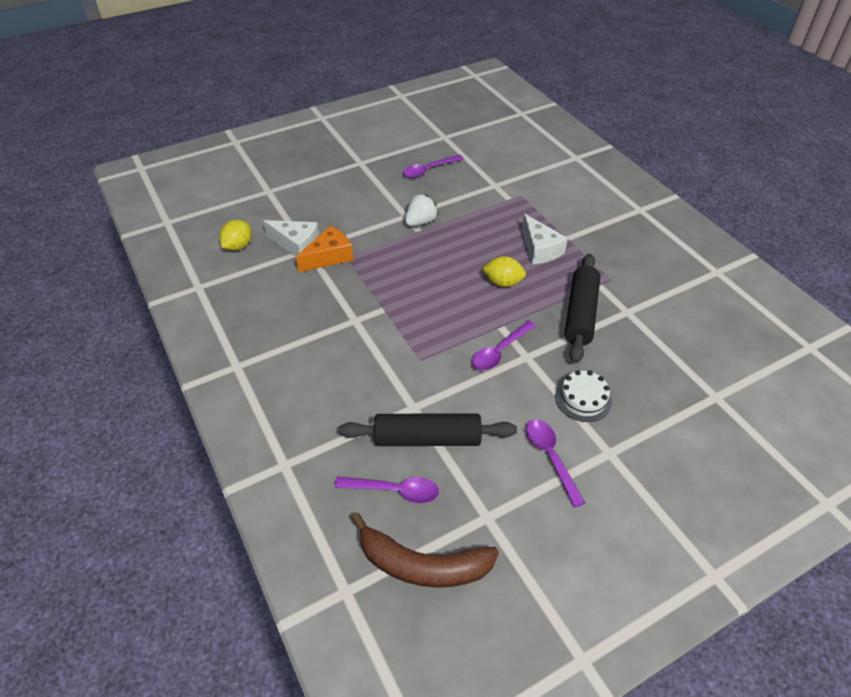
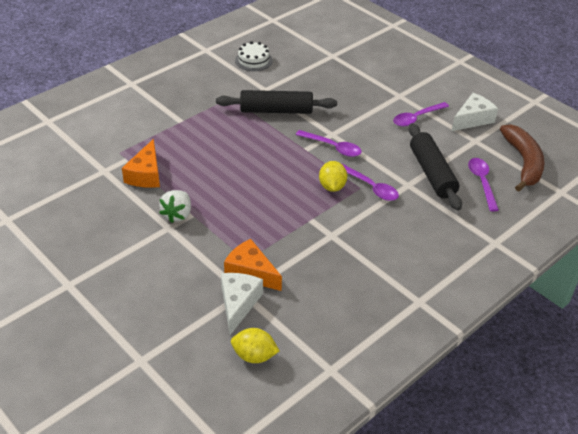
camera: 105 degrees left, 5 degrees down
(421, 222) = (177, 214): white strawberry -> white strawberry turned 105 degrees counterclockwise
(428, 170) = (81, 222): purple spoon -> purple spoon (371, 187)
(483, 208) = (146, 174): none -> orange cheese
(503, 282) = (252, 152): yellow lemon -> yellow lemon (332, 186)
(540, 249) = (201, 135): white cheese -> white cheese (472, 119)
(583, 399) = (360, 107): white cake -> white cake (253, 60)

